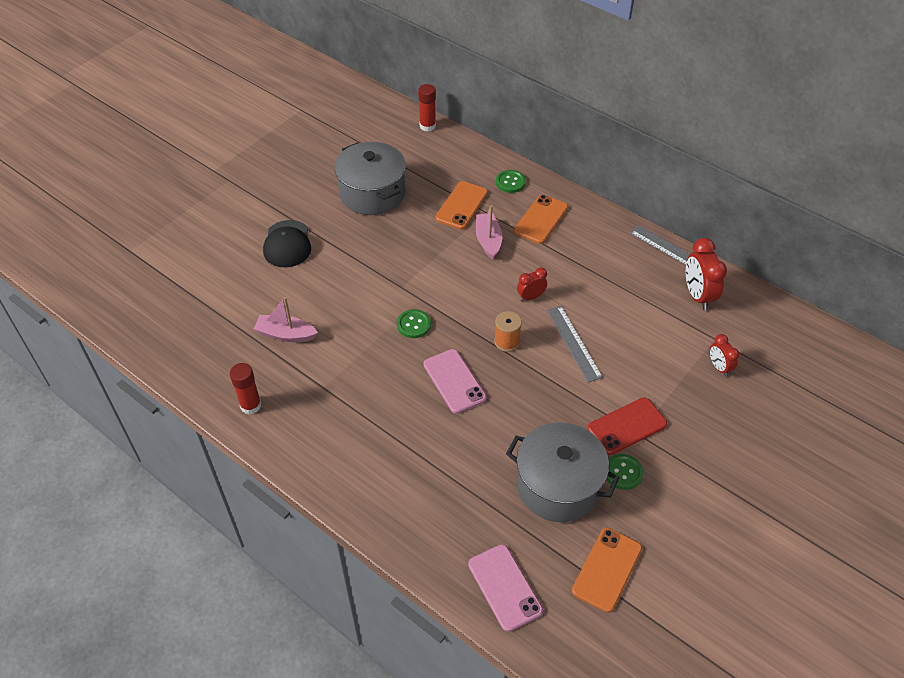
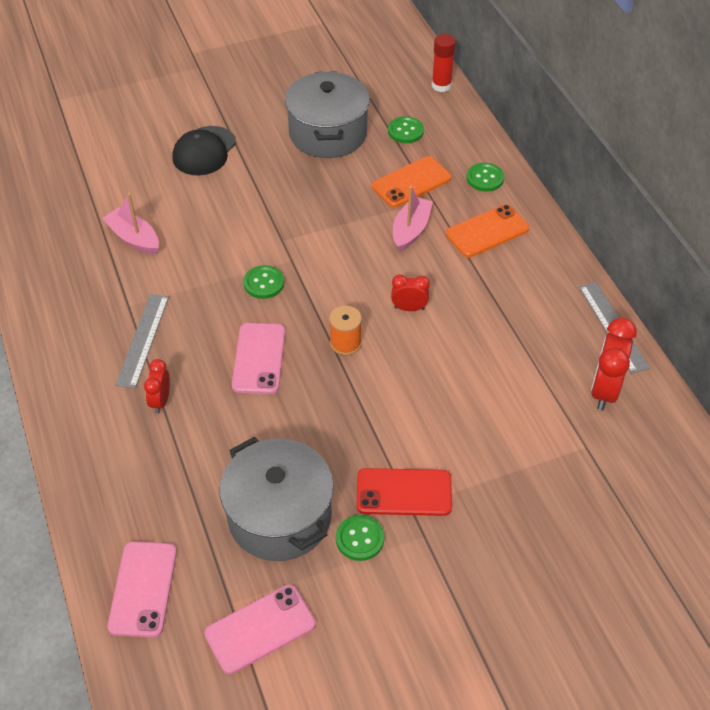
camera: 30 degrees right, 0 degrees up
(251, 405) = (49, 292): red glue stick -> none
(428, 169) = (405, 131): none -> green button
(574, 343) = (417, 377): grey ruler -> grey ruler (143, 340)
(607, 569) = (260, 629): orange phone -> pink phone
(719, 367) = (564, 480): red clock -> red clock (161, 401)

